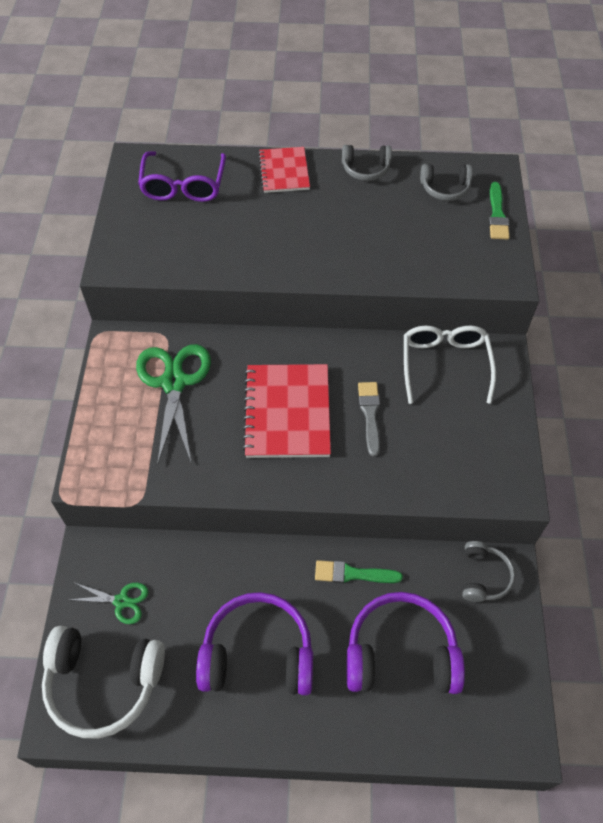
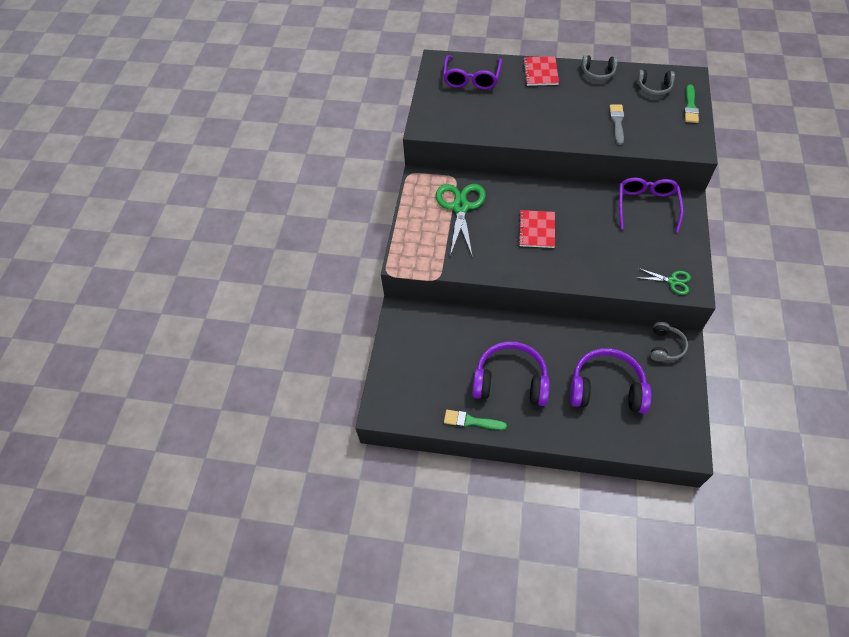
camera: 10 degrees right, 0 degrees up
(104, 682) = (410, 389): white headphones -> none
(121, 601) = (421, 343): green scissors -> green scissors (672, 281)
(287, 412) = (536, 230): red notebook -> red notebook, size x0.62
(353, 574) = (575, 338): green brush -> green brush (471, 421)
(370, 414) = (593, 234): grey brush -> grey brush (617, 122)
(445, 365) = (646, 207): white glasses -> purple glasses

